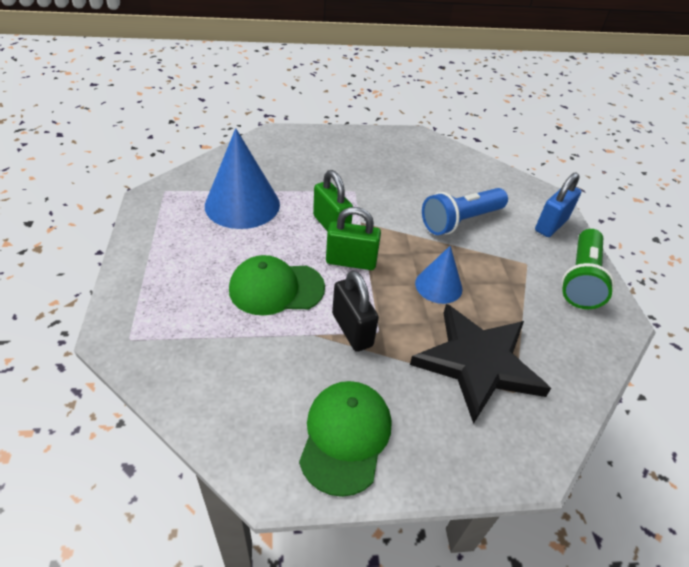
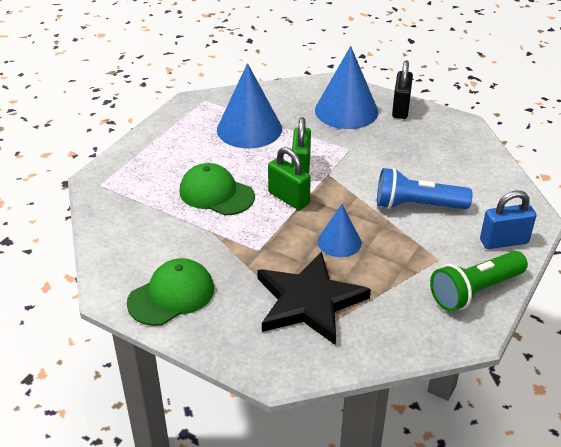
camera: 40 degrees right, 5 degrees down
(315, 155) = (346, 111): none -> blue cone
(352, 330) = (241, 241): black padlock -> black padlock (400, 109)

